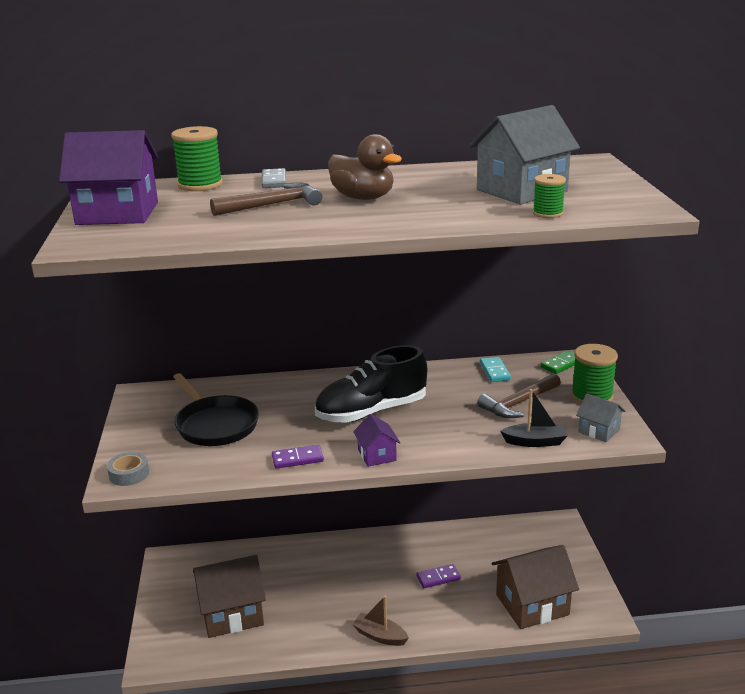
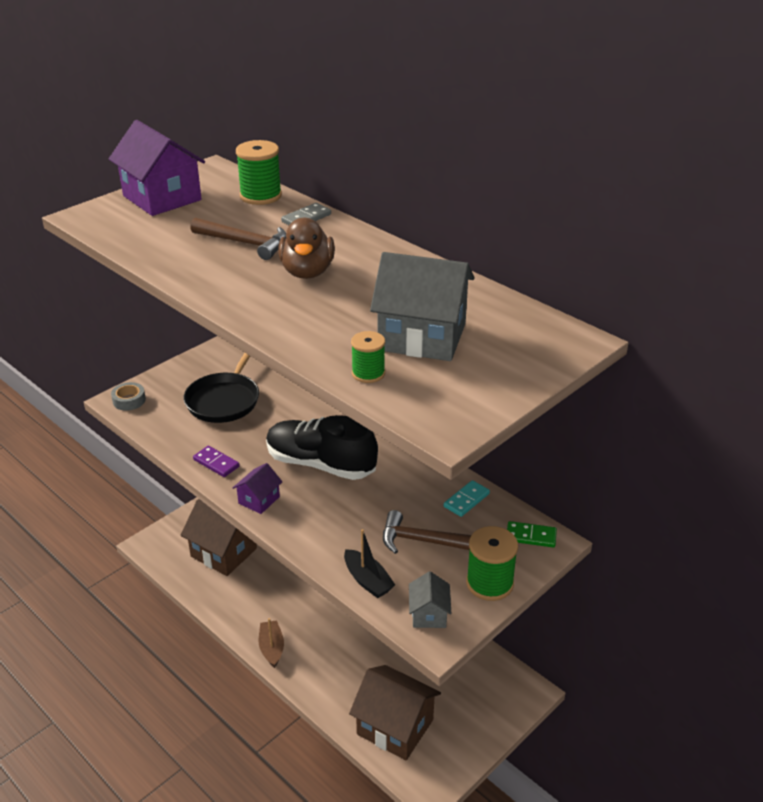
camera: 50 degrees right, 10 degrees up
(438, 578) = (370, 645): purple domino -> none

